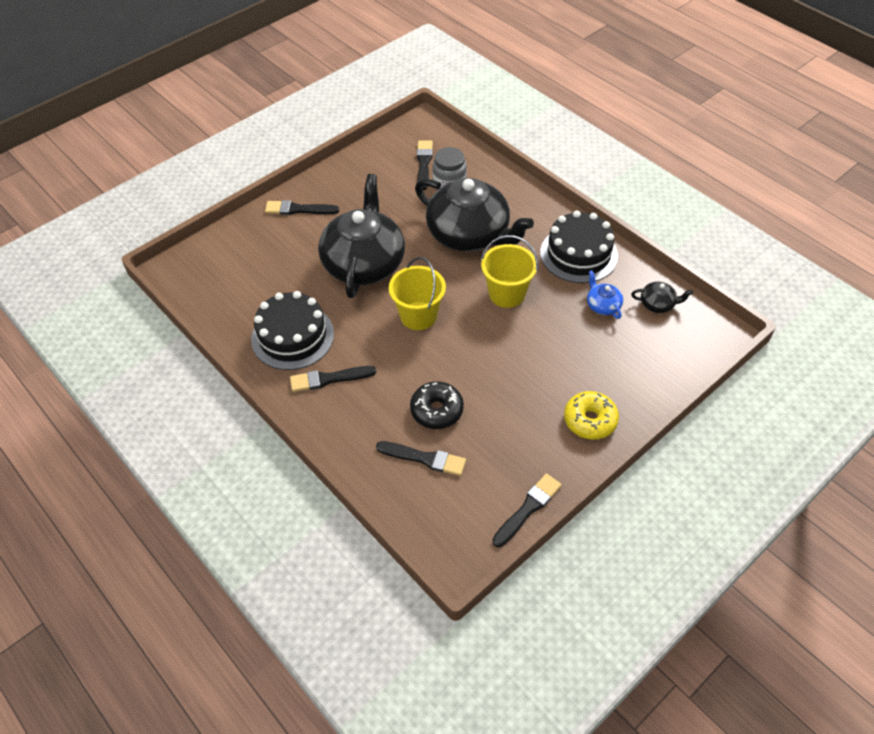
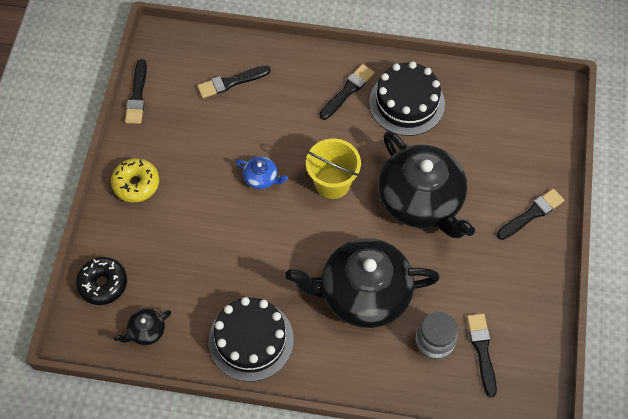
camera: 140 degrees right, 10 degrees up
(424, 163) = (482, 351): black brush -> black brush turned 150 degrees counterclockwise
(436, 410) = (251, 119): black donut -> black donut (103, 284)
(507, 294) = (280, 252): yellow bucket -> none
(602, 305) = (192, 296): blue teapot -> blue teapot (261, 178)

